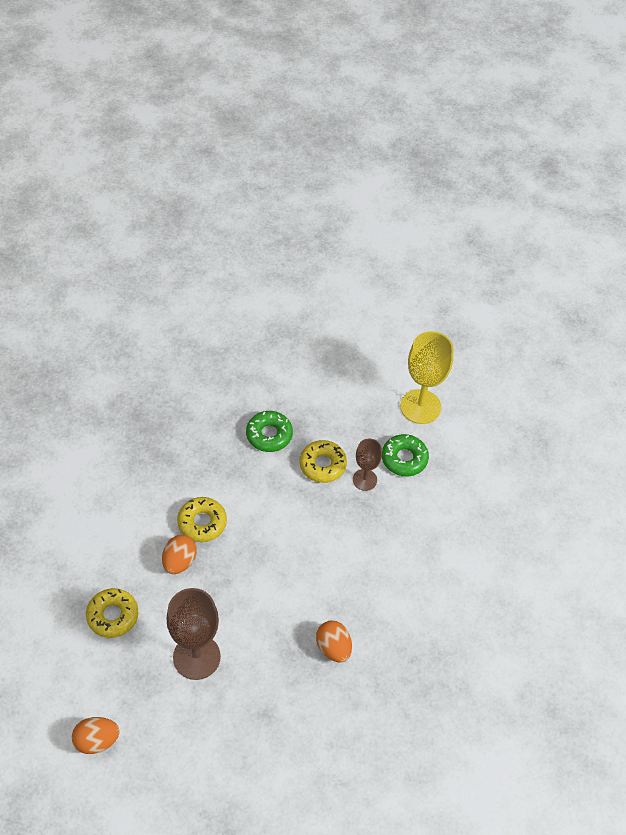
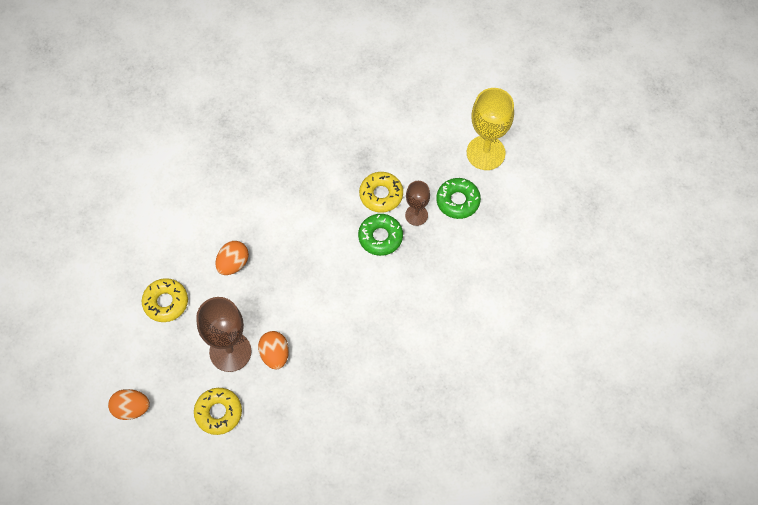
camera: 15 degrees right, 10 degrees up
(202, 523) = (260, 231): yellow donut -> yellow donut (218, 413)
(269, 435) = (338, 158): green donut -> green donut (380, 237)
(333, 648) = (351, 365): orange egg -> orange egg (275, 354)

